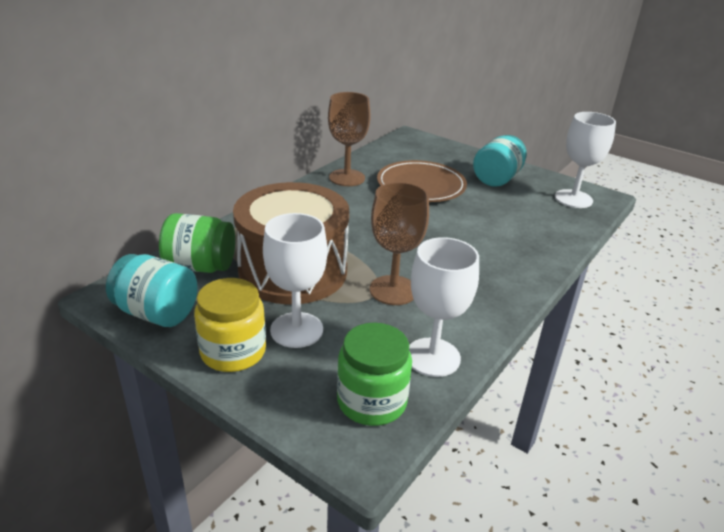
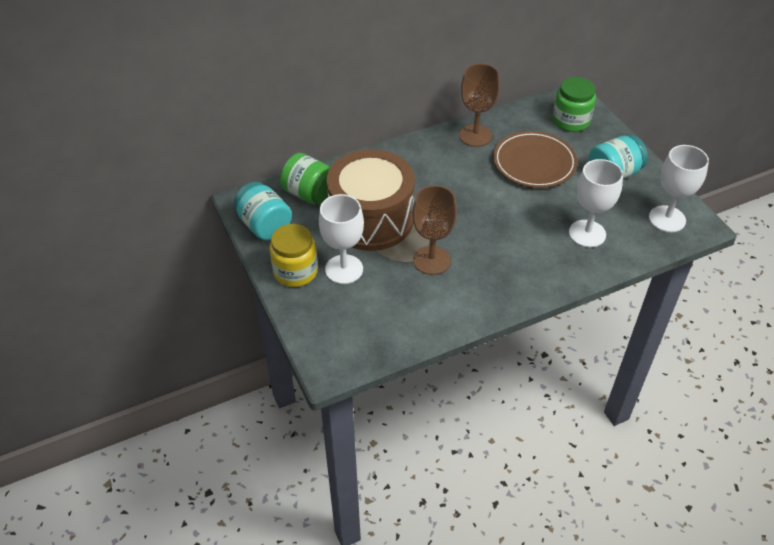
camera: 30 degrees right, 15 degrees up
(372, 401) = (357, 337): green jar -> green jar (571, 121)
(433, 357) = (419, 322): white goblet -> white goblet (587, 233)

